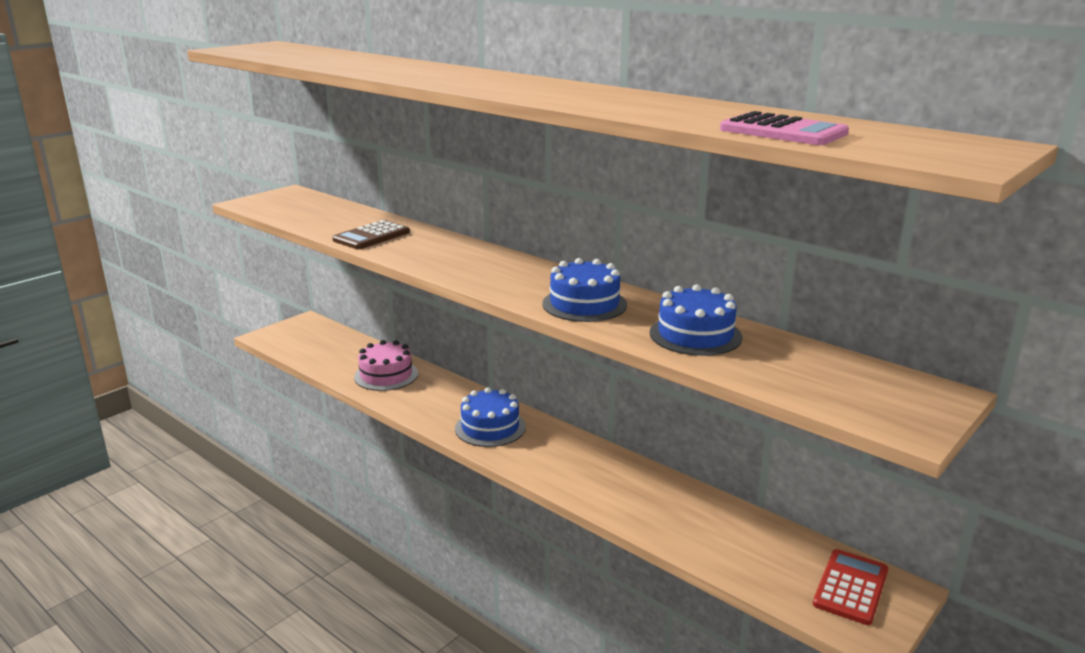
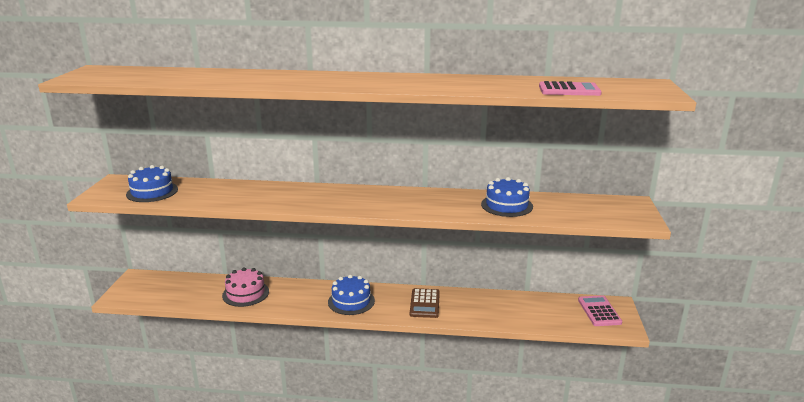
camera: 35 degrees left, 0 degrees up
(371, 236) = (239, 197): brown calculator -> brown calculator (424, 303)
(584, 304) = (432, 205): blue cake -> blue cake (152, 192)
(851, 587) = (599, 311): red calculator -> pink calculator

